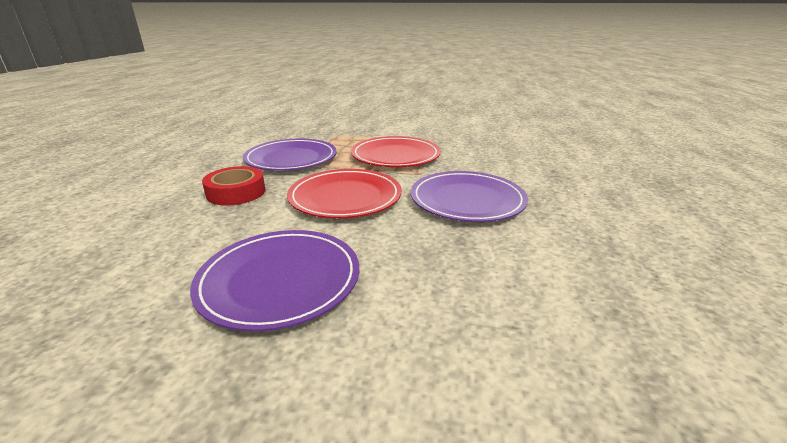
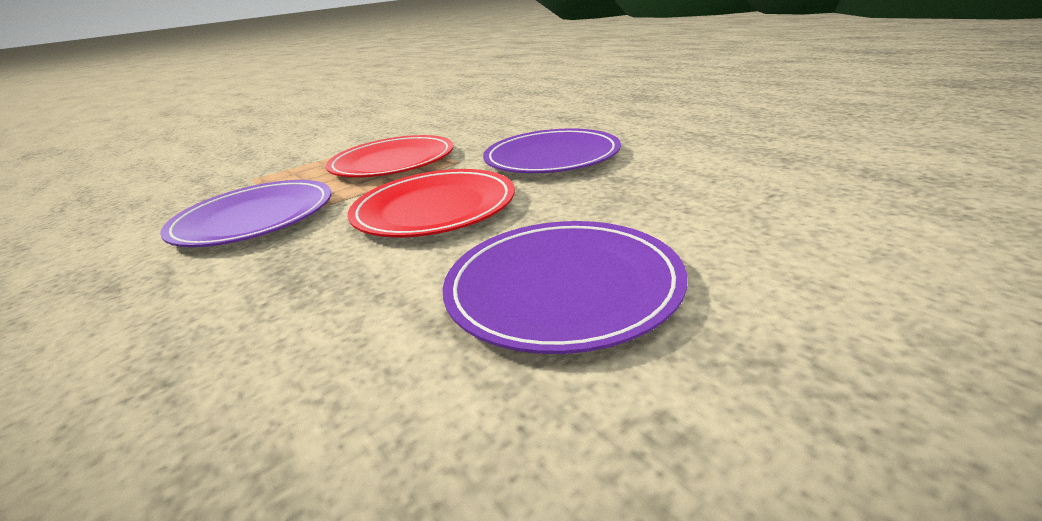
camera: 45 degrees left, 0 degrees up
(236, 192) = (265, 278): red tape -> none

